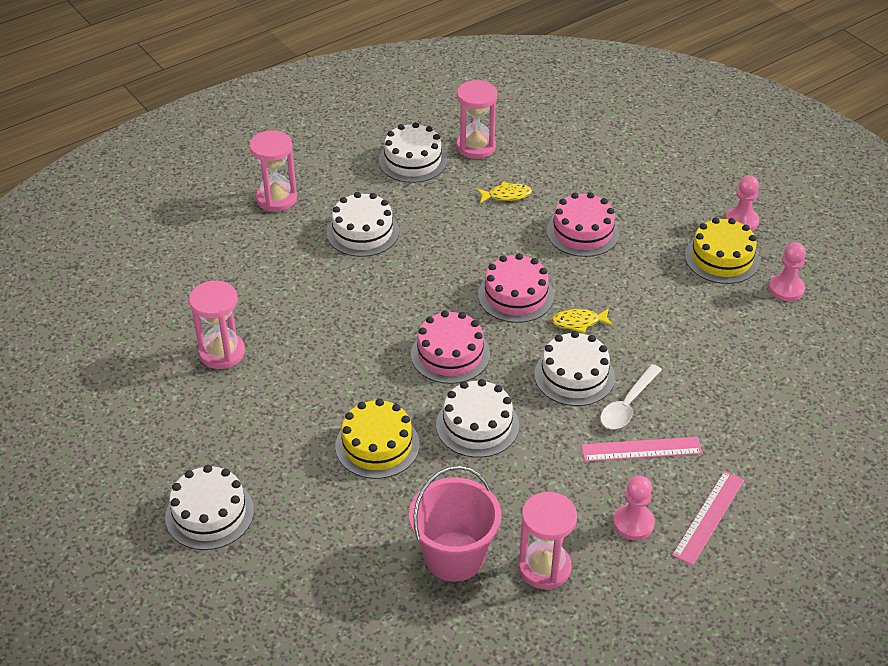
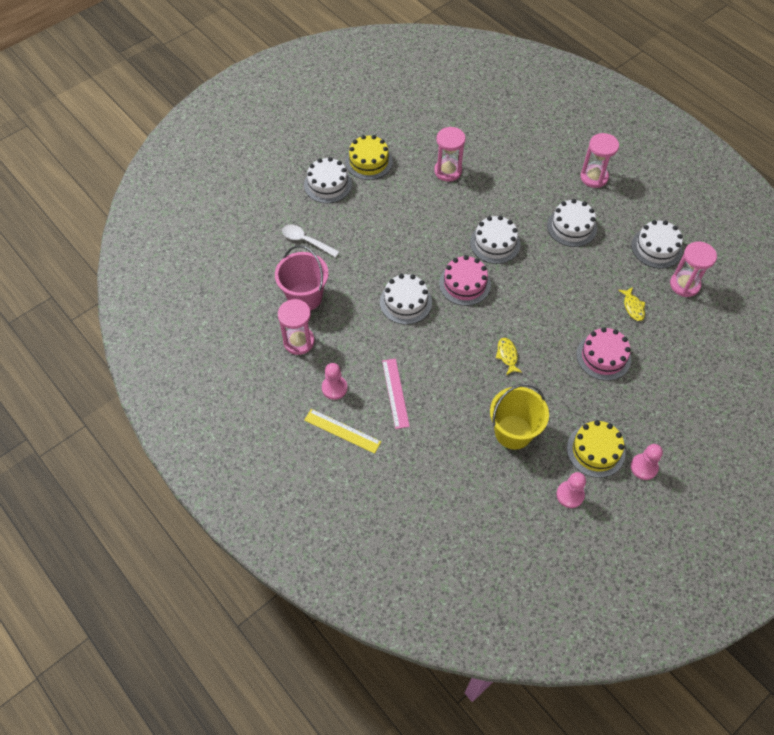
camera: 85 degrees right, 15 degrees up
(377, 445) = (384, 253): yellow cake -> yellow cake (369, 161)
(515, 295) = (527, 317): pink cake -> none
(574, 376) = (456, 354): white cake -> white cake (495, 243)
(627, 405) = (433, 385): white spoon -> white spoon (306, 241)
(700, 330) = (513, 432): none -> yellow bucket
(709, 517) = (342, 431): pink ruler -> yellow ruler

